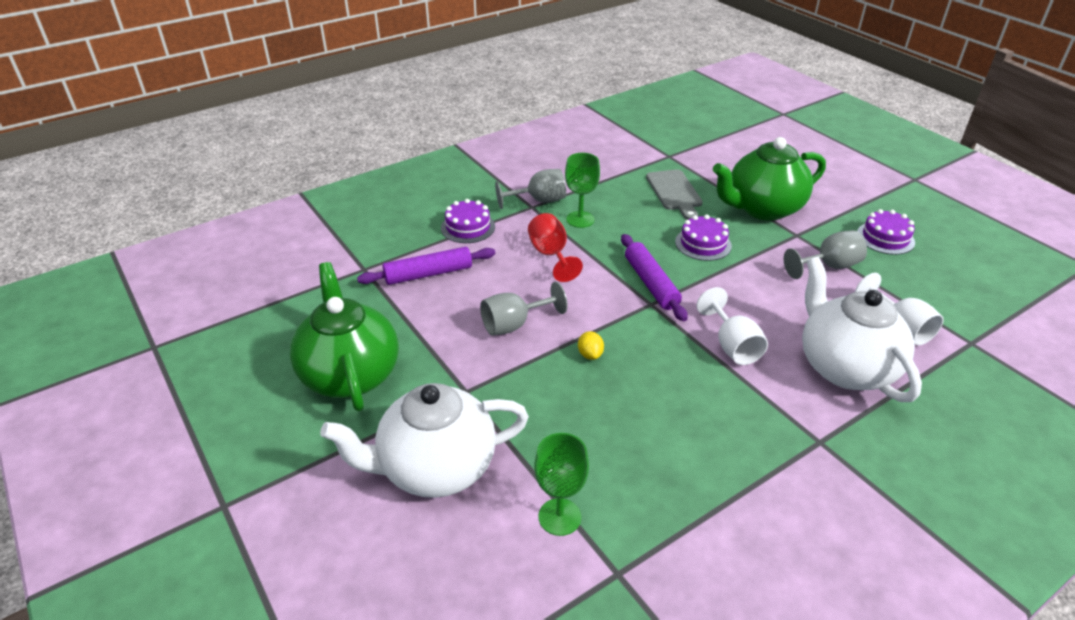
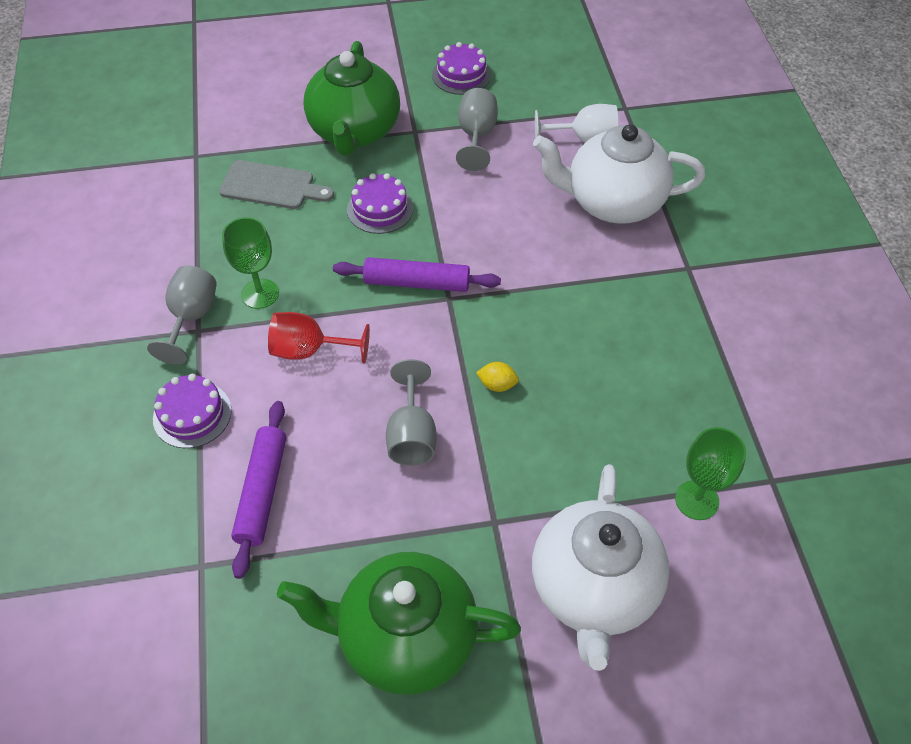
camera: 65 degrees left, 15 degrees up
(732, 346) = (545, 265): white goblet -> none

